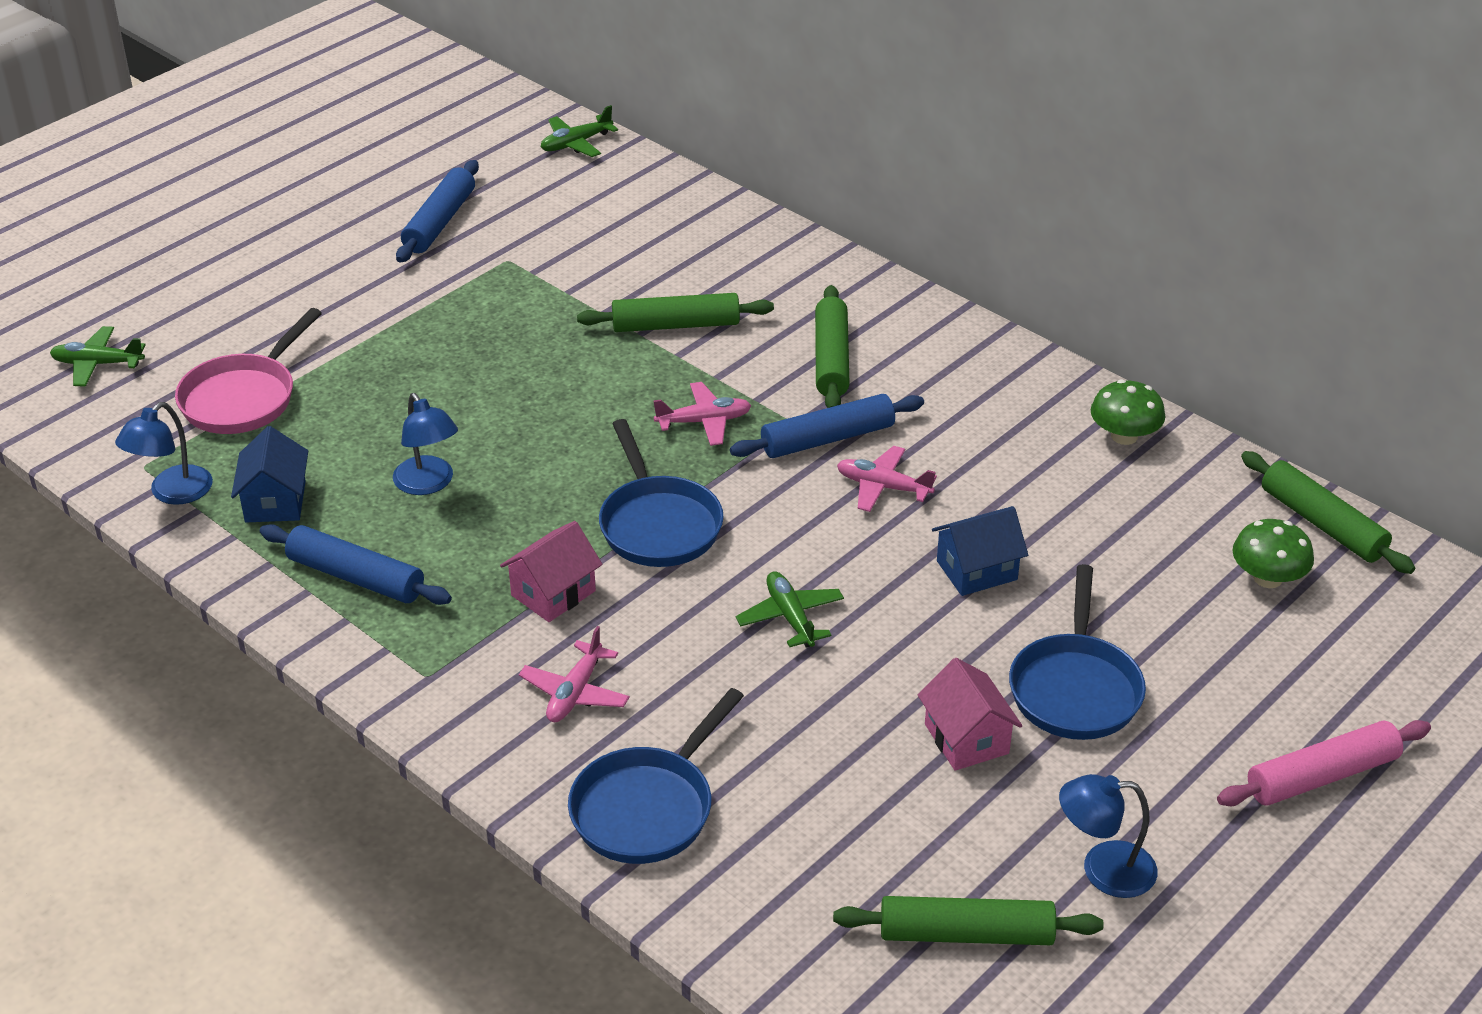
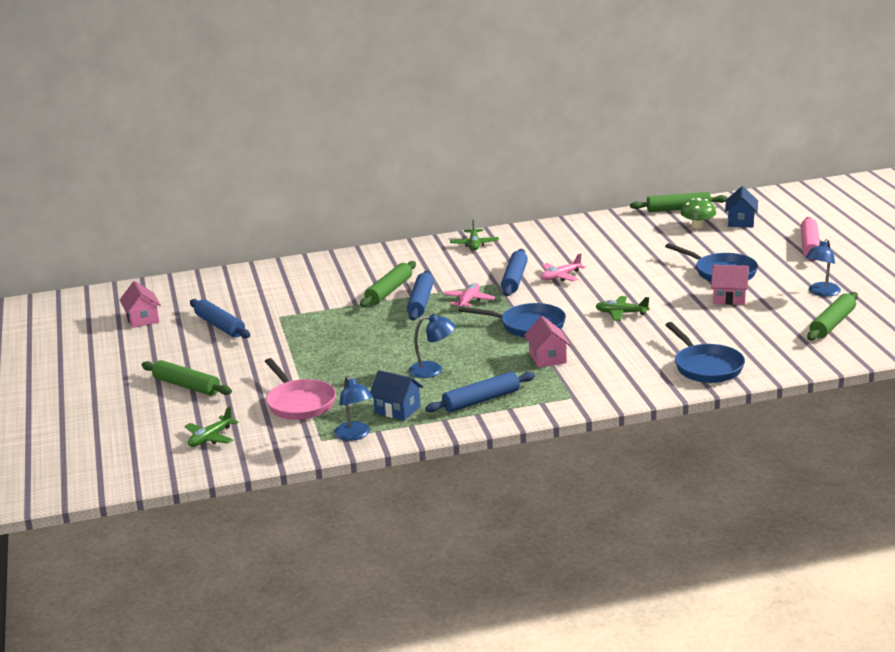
camera: 55 degrees left, 15 degrees down
(415, 149) = (142, 319): none -> pink house
(575, 692) = (619, 367): pink plane -> none
(576, 143) = (204, 281): green plane -> green plane (474, 244)
(659, 374) = (421, 302): none -> blue rolling pin
(831, 359) = (460, 266): green rolling pin -> green rolling pin (187, 386)
(976, 570) = (634, 272): blue house -> blue house (741, 221)
(1124, 436) = (585, 226): green mushroom -> none

